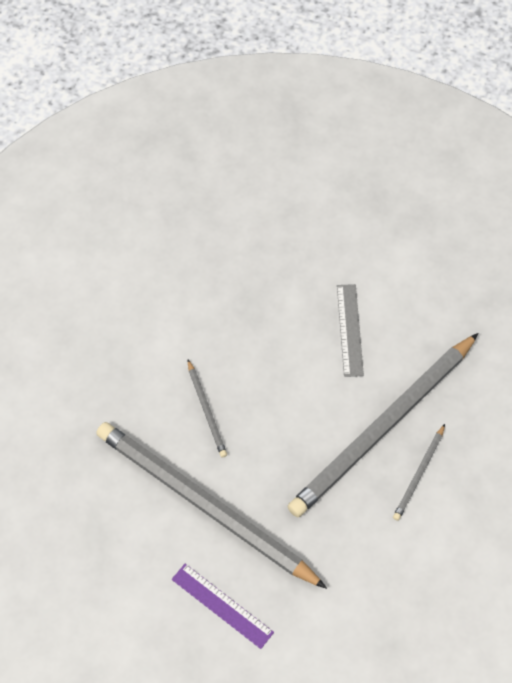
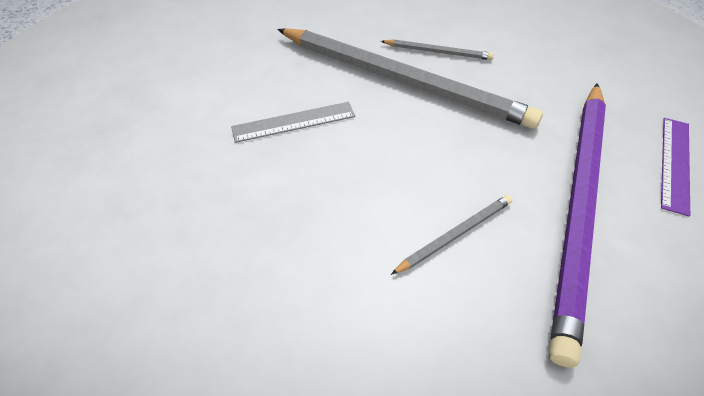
camera: 105 degrees left, 10 degrees down
(204, 505) = (579, 206): grey pencil -> purple pencil

